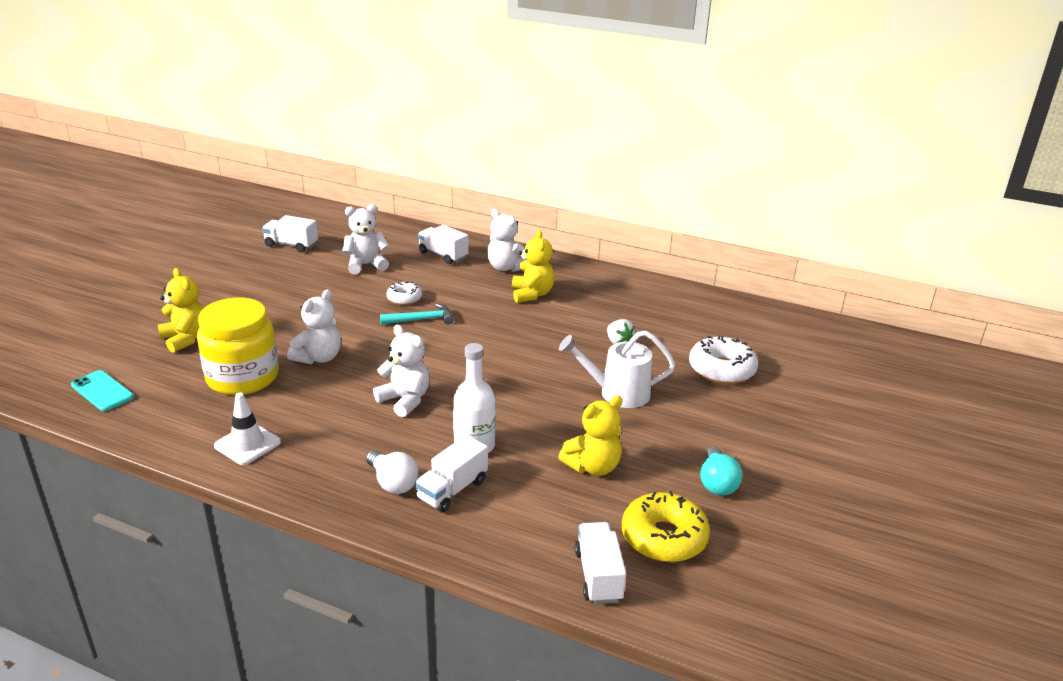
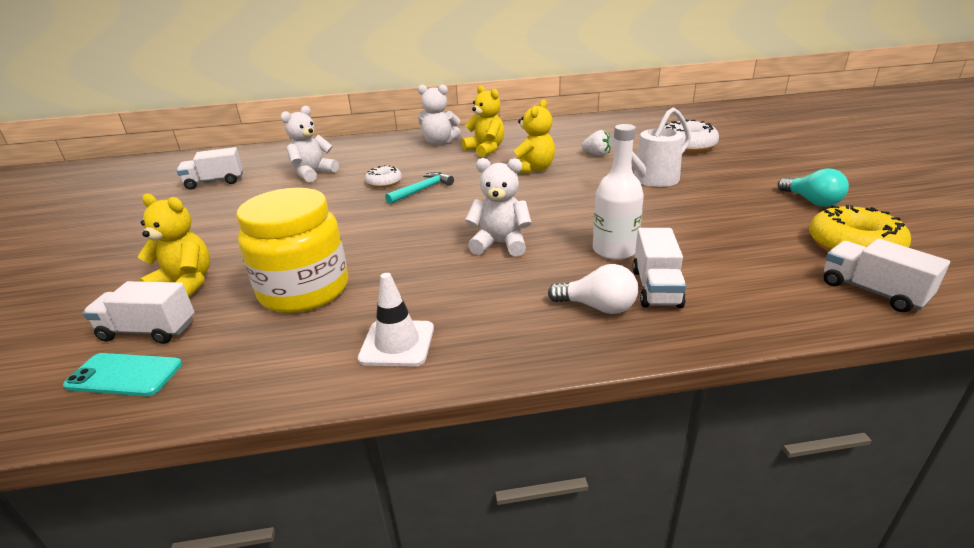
camera: 30 degrees left, 0 degrees up
(318, 358) = (366, 246): white teddy bear -> none
(443, 255) = (374, 150): white truck -> white truck (148, 331)
(593, 467) = (722, 226): yellow teddy bear -> yellow teddy bear (532, 169)

